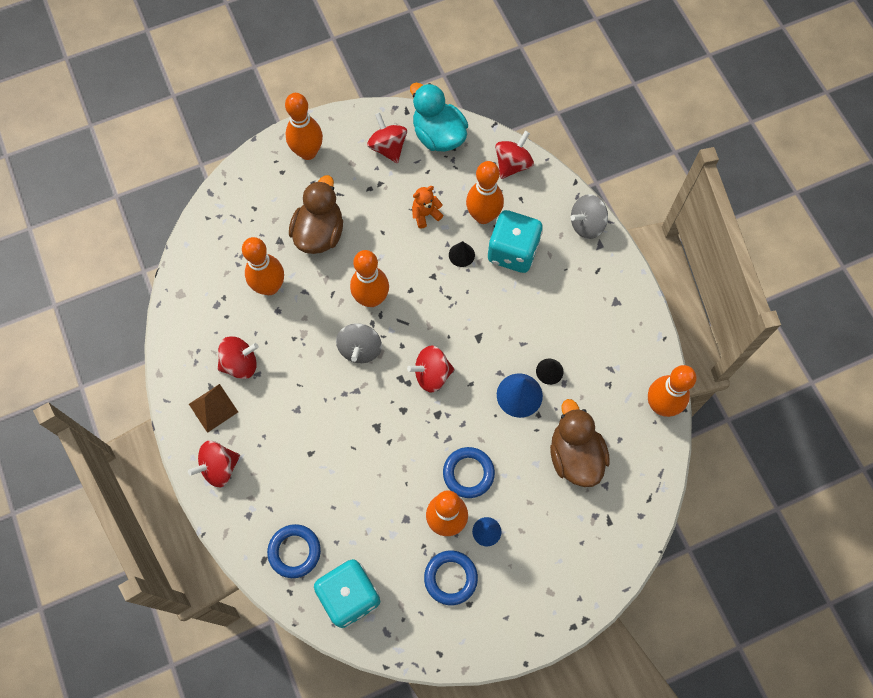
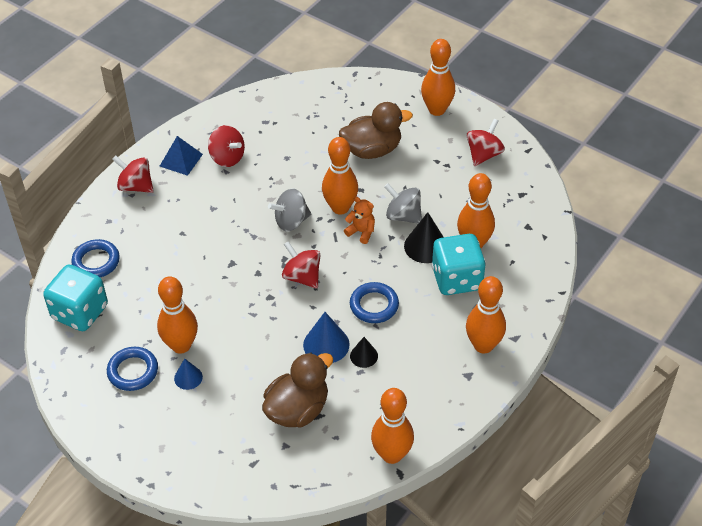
camera: 60 degrees right, 20 degrees down
(213, 408) = (181, 160): brown pyramid -> blue pyramid
(269, 287) = (303, 143): orange bowling pin -> orange bowling pin (483, 345)
(425, 214) = (443, 206): orange teddy bear -> orange teddy bear (361, 232)
(438, 135) = (523, 180): turquoise duck -> none
(461, 255) = (425, 246): black cone -> black cone, size x1.66
(468, 473) = (231, 341): blue ring -> blue ring (374, 305)
(512, 164) = (540, 241): red spinning top -> none
(586, 224) = (526, 319): grey spinning top -> grey spinning top (403, 216)

